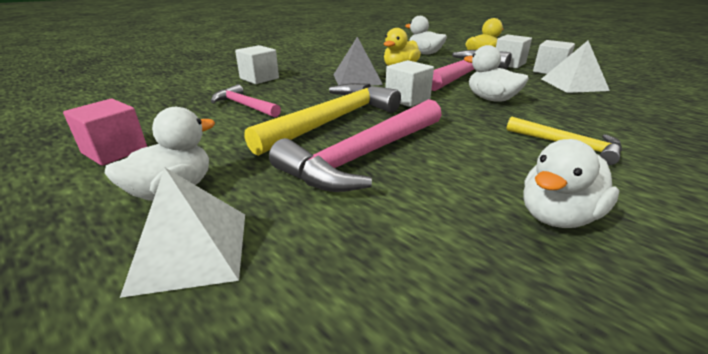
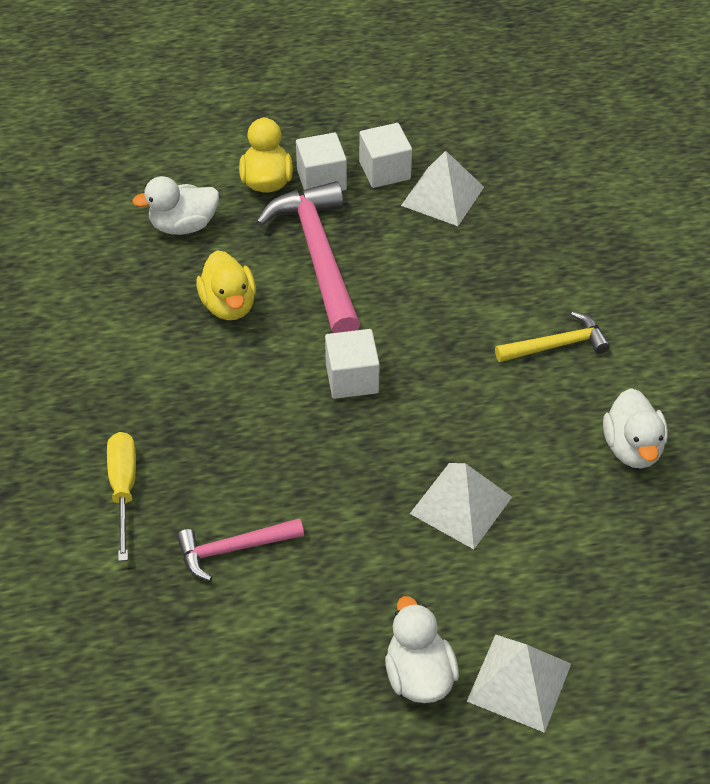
camera: 55 degrees left, 20 degrees up
(115, 151) = (283, 711): pink cube -> none
(259, 78) = (123, 489): white cube -> yellow screwdriver
(333, 120) = (357, 484): yellow hammer -> none
(357, 79) = (233, 381): grey pyramid -> none
(364, 156) = (461, 505): pink hammer -> white pyramid
(491, 99) = (418, 306): white duck -> none

